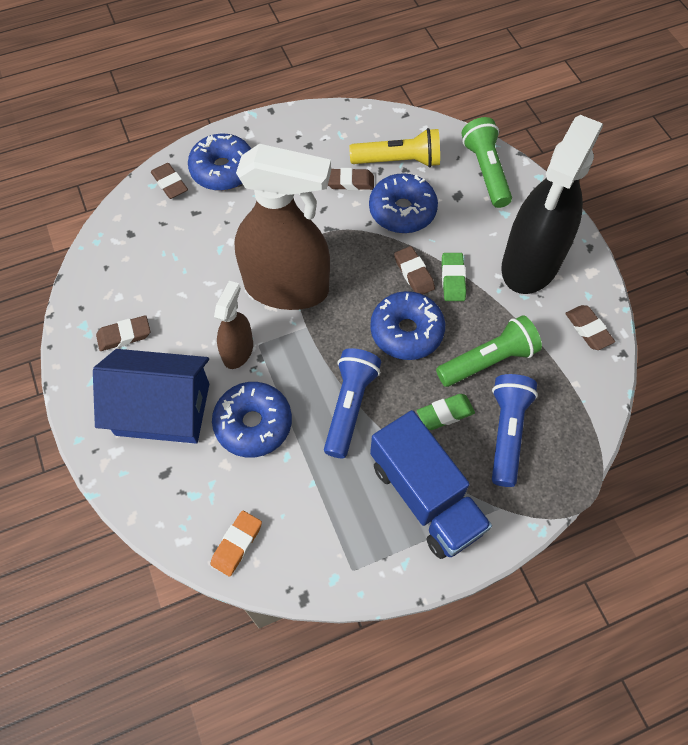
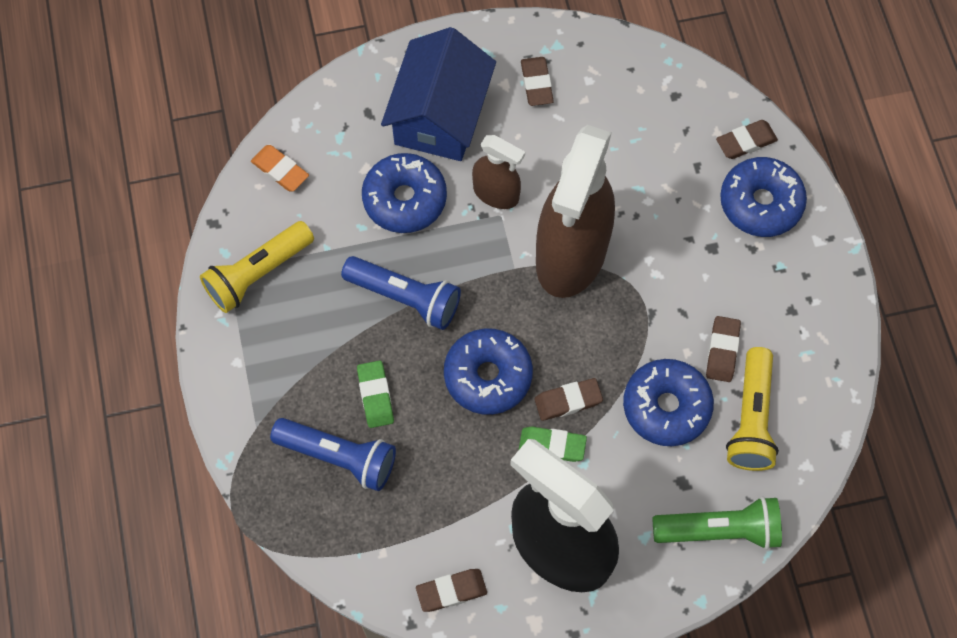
camera: 100 degrees right, 5 degrees up
(350, 541) = (258, 273): none -> yellow flashlight
(425, 496) = (286, 354): blue truck -> none
(488, 361) = (432, 459): green flashlight -> none

